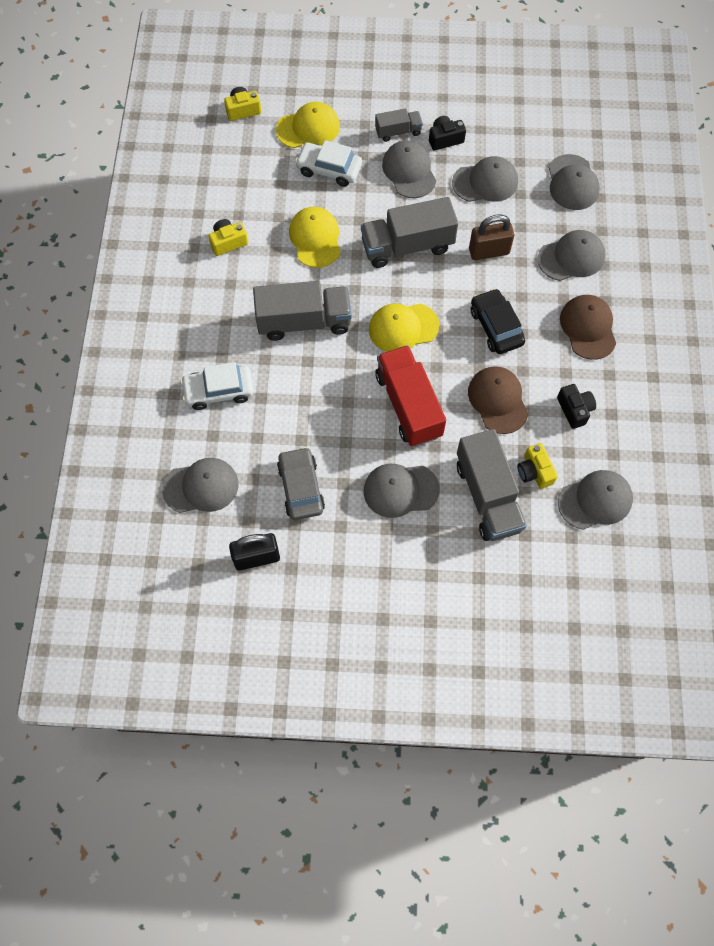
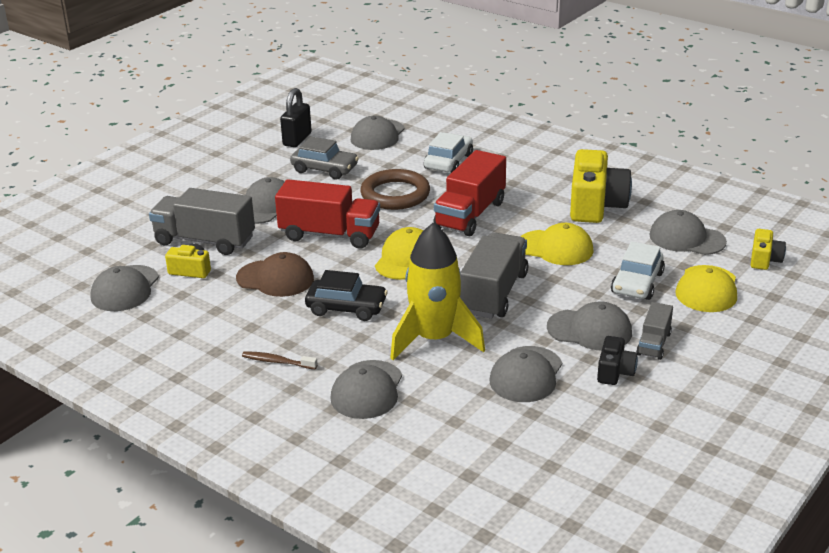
camera: 125 degrees right, 35 degrees down
(228, 242) = (596, 205): yellow camera -> yellow camera, size x1.98
(304, 321) = (470, 215): grey truck -> red truck
(308, 398) = (395, 194): none -> brown ring
(329, 169) = (637, 283): white car -> white car turned 150 degrees clockwise
(489, 251) = (434, 339): brown padlock -> yellow rocket
(572, 183) = (463, 439): grey cap -> grey cap (686, 238)
(574, 410) = (212, 315): black camera -> none
(588, 328) = (277, 362): brown cap -> brown toothbrush

